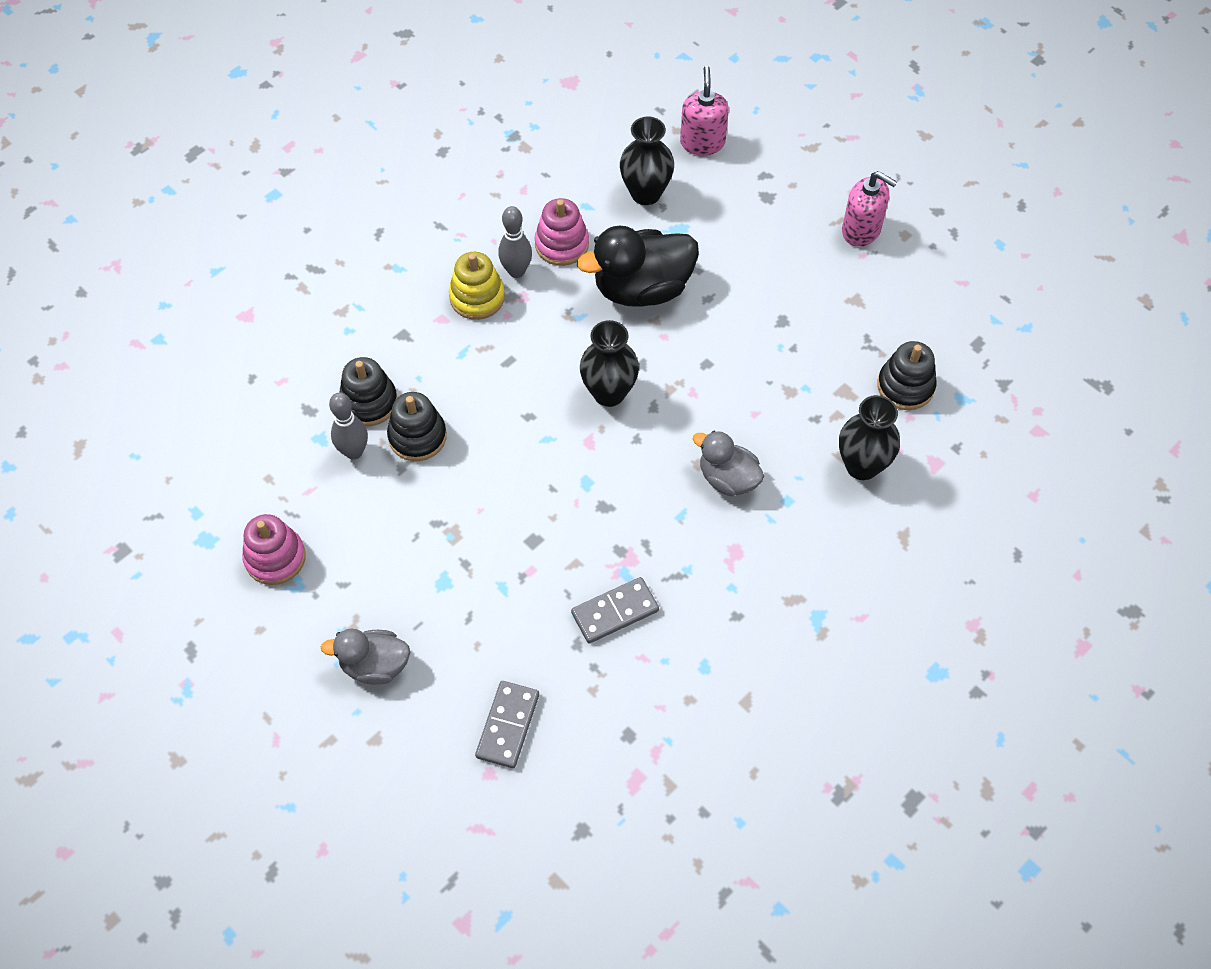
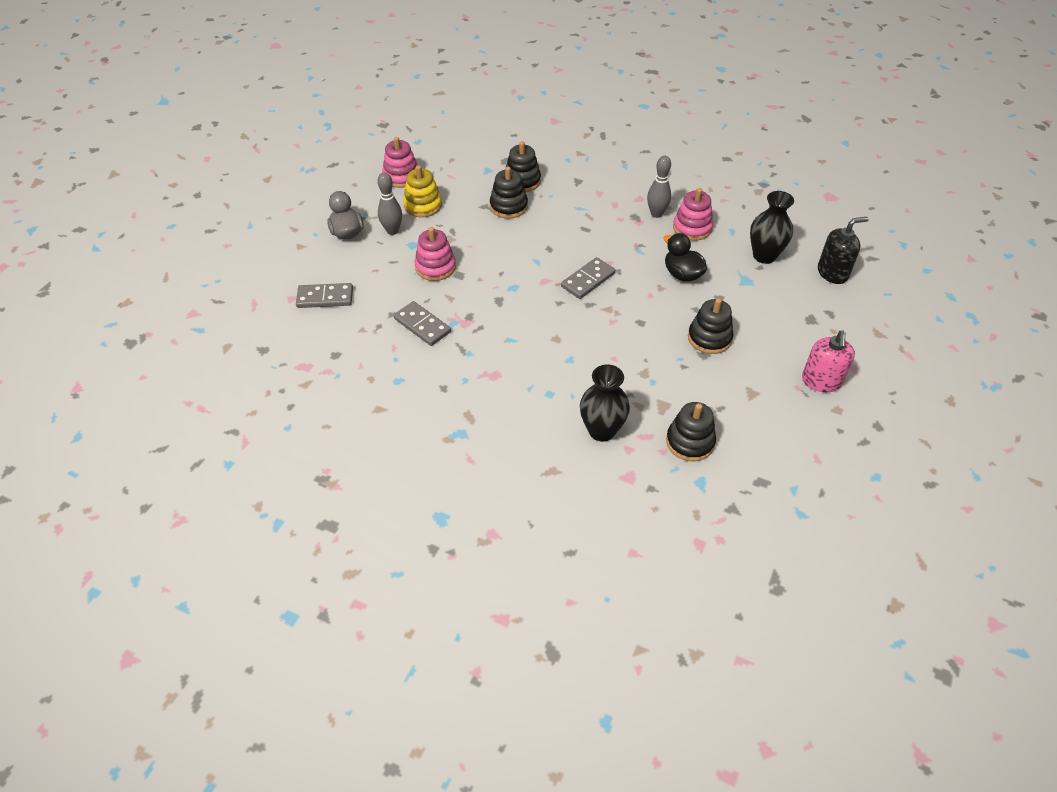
camera: 70 degrees right, 10 degrees down
(354, 452) = (485, 185): grey bowling pin -> grey bowling pin (392, 231)
(477, 297) = (625, 203): yellow stacking toy -> yellow stacking toy (423, 205)
(505, 565) = (435, 267): none -> pink stacking toy
(609, 393) = (588, 280): black vase -> grey domino
(642, 289) = (682, 274): black duck -> black duck, size x0.61
(702, 142) = (832, 273): pink soap dispenser -> black soap dispenser
(728, 479) = (551, 356): grey duck -> none
(759, 305) = (709, 338): none -> black stacking toy

